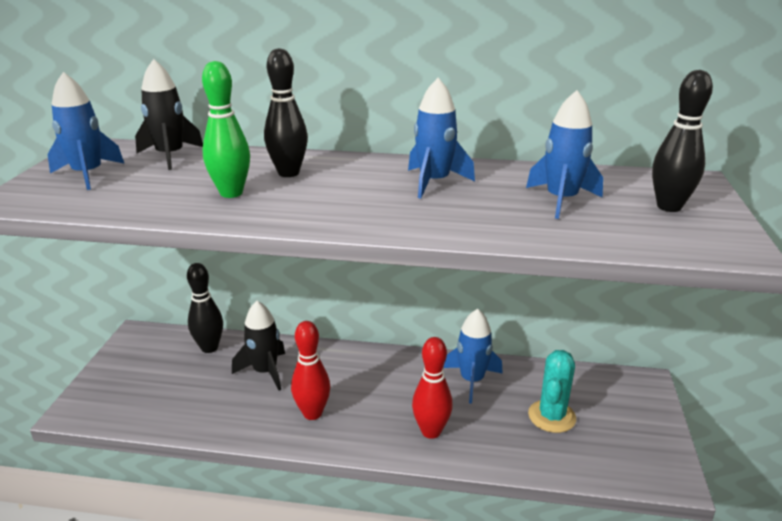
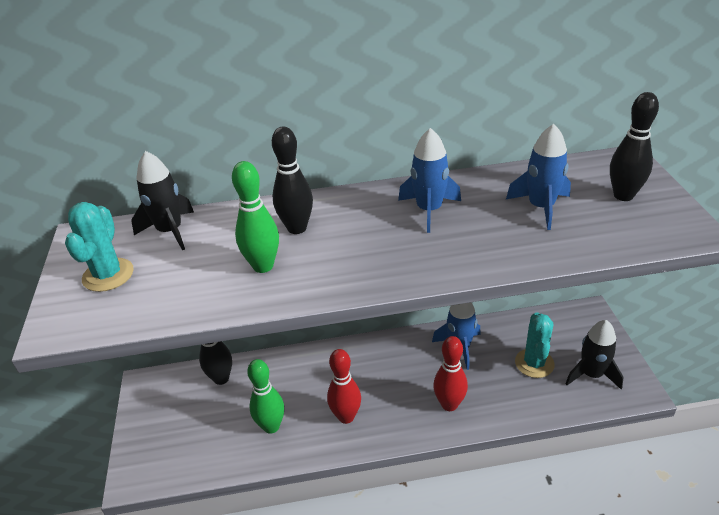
camera: 15 degrees left, 10 degrees up
(88, 174) = (108, 275): blue rocket -> turquoise cactus
(232, 402) = (271, 426): none -> green bowling pin
(265, 371) = (284, 388): black rocket -> black rocket (591, 374)

